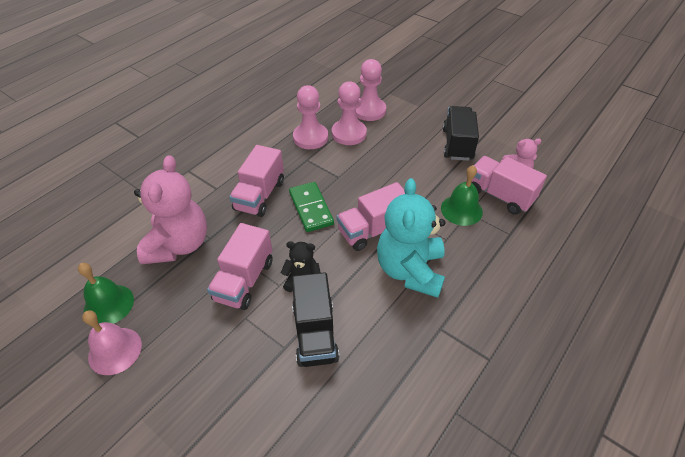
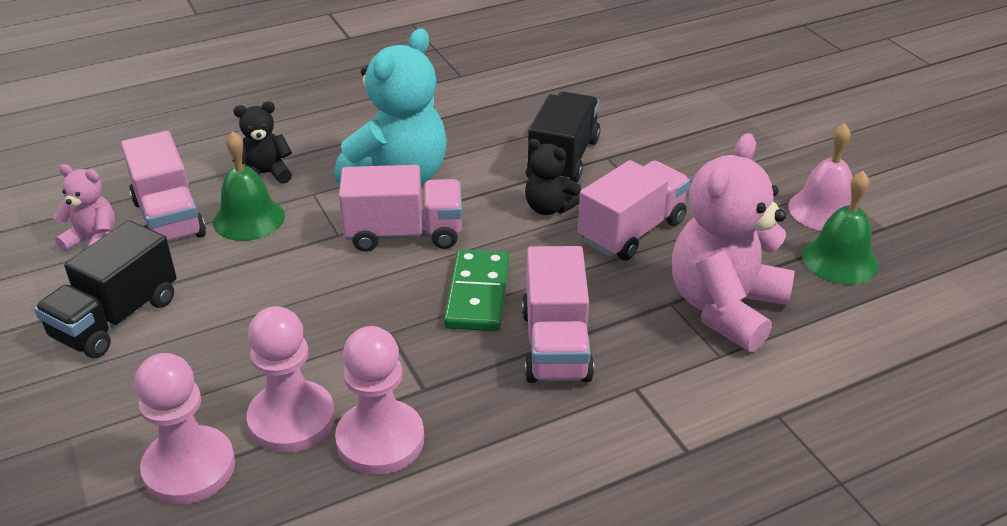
camera: 155 degrees left, 10 degrees down
(260, 195) = (556, 345): pink truck -> pink truck turned 135 degrees clockwise
(487, 242) = (265, 174): none -> black teddy bear

